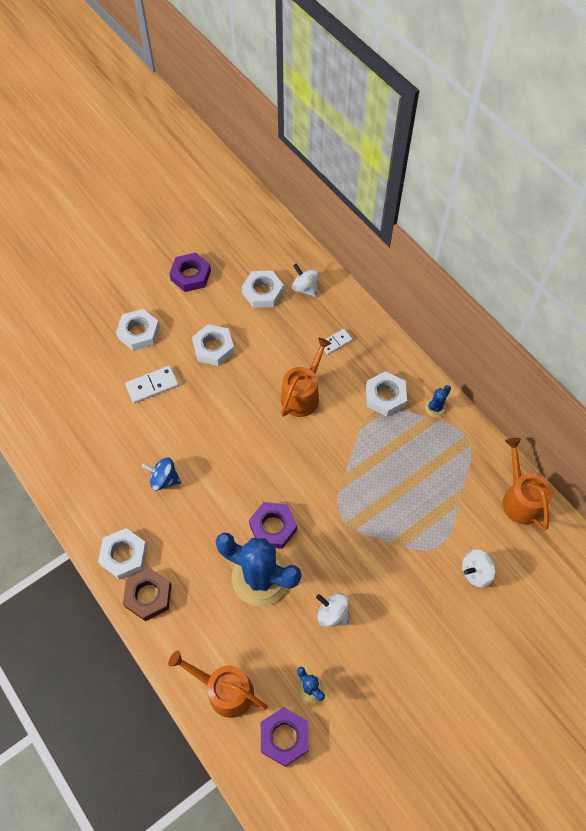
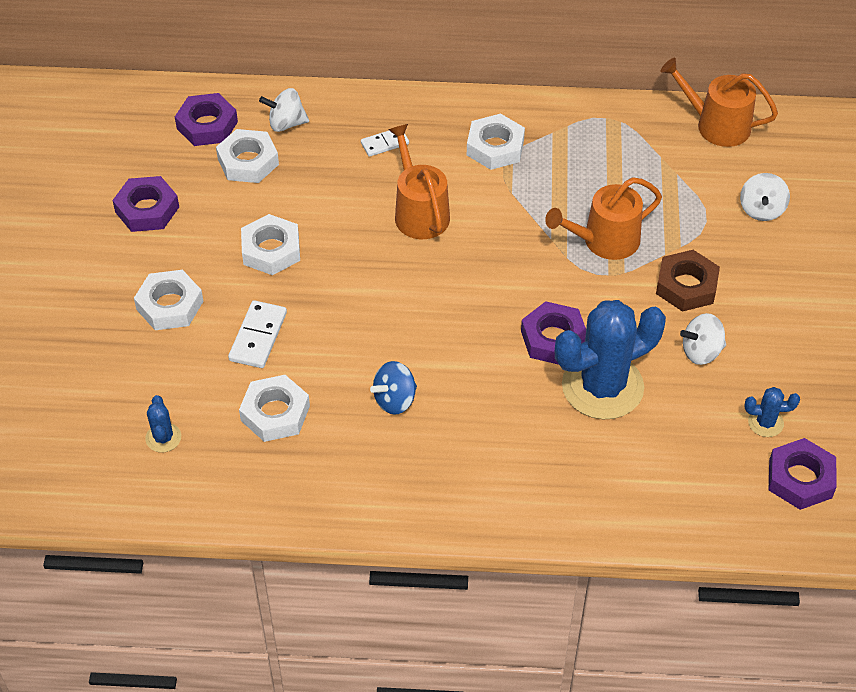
camera: 50 degrees left, 10 degrees down
(124, 555) = (454, 497): white nut -> white nut (275, 413)
(148, 596) = (527, 503): brown nut -> brown nut (686, 286)
(225, 690) = (704, 499): orange watering can -> orange watering can (605, 241)
(270, 256) = (207, 125): none -> purple nut
(335, 342) = (384, 143): white domino -> white domino turned 60 degrees clockwise
(436, 408) = (551, 118): blue cactus -> blue cactus (163, 438)

